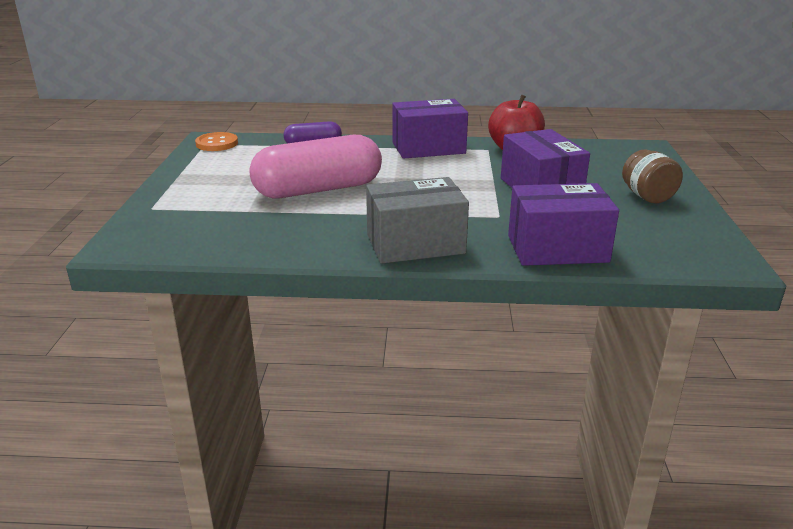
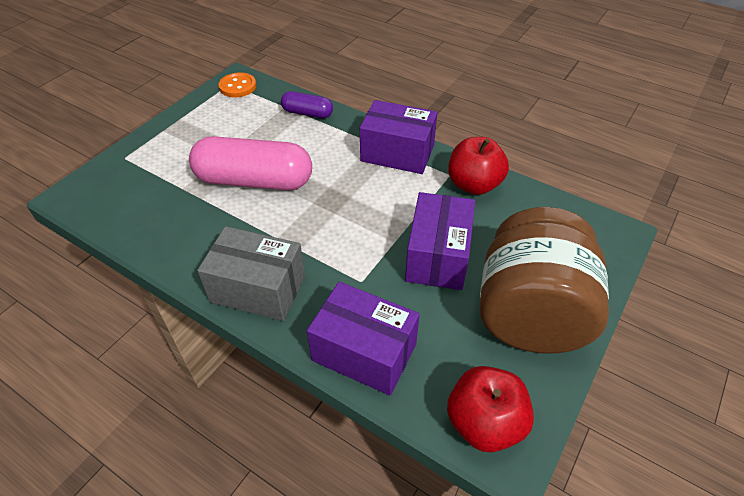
camera: 30 degrees right, 20 degrees up
(647, 196) = (530, 314): brown jar -> brown jar, size x2.21
(694, 253) = (484, 423): none -> red apple

